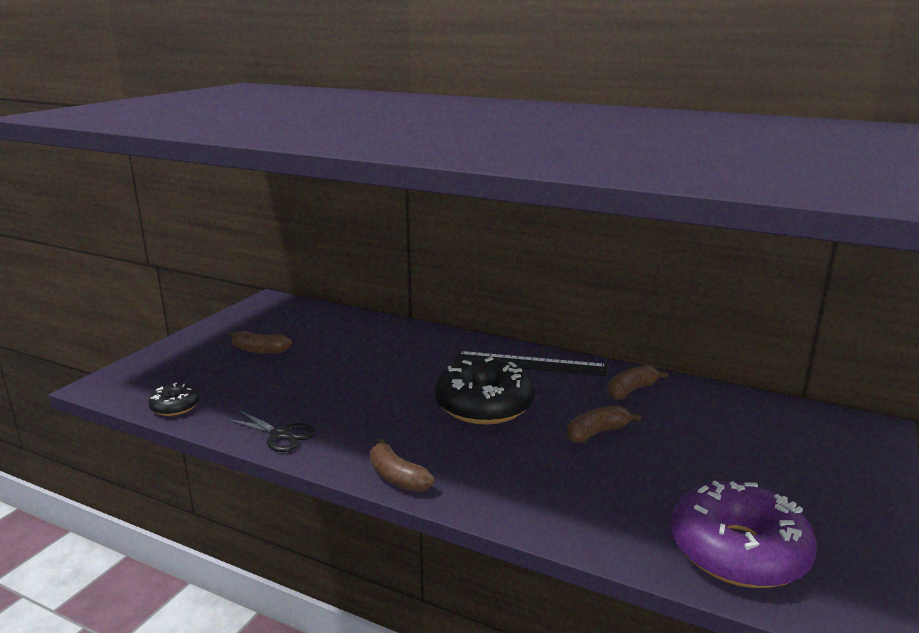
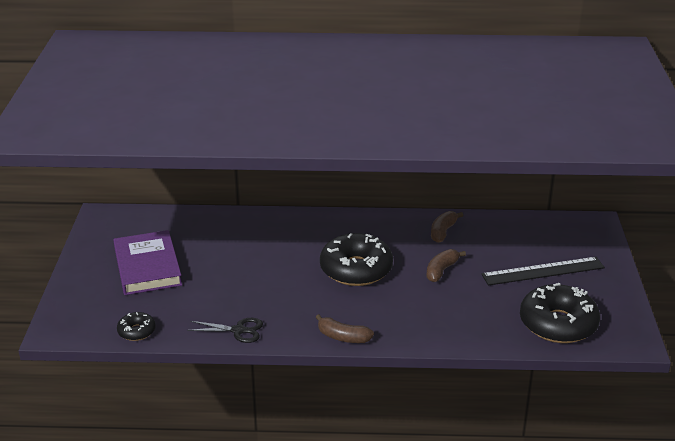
camera: 25 degrees left, 10 degrees up
(259, 350) = (147, 267): brown banana -> purple book
(530, 364) = (362, 226): black ruler -> black ruler (543, 271)
(738, 551) = (558, 324): purple donut -> black donut

